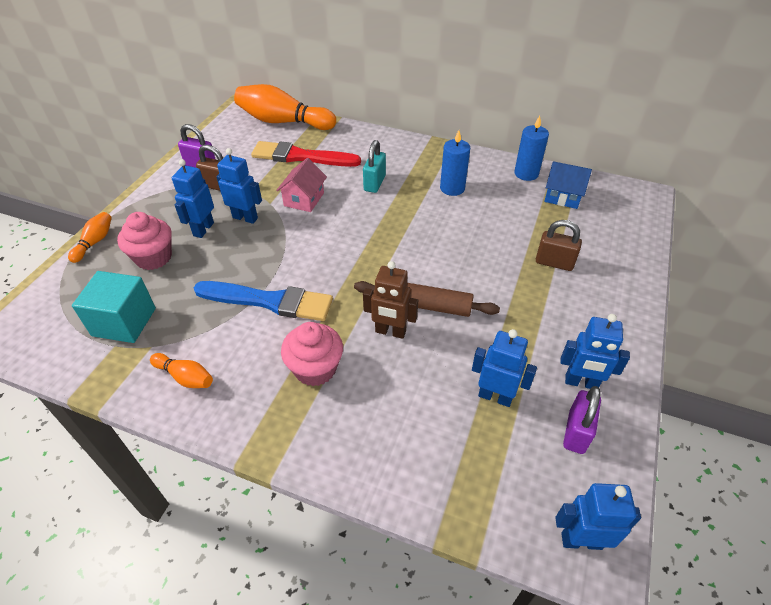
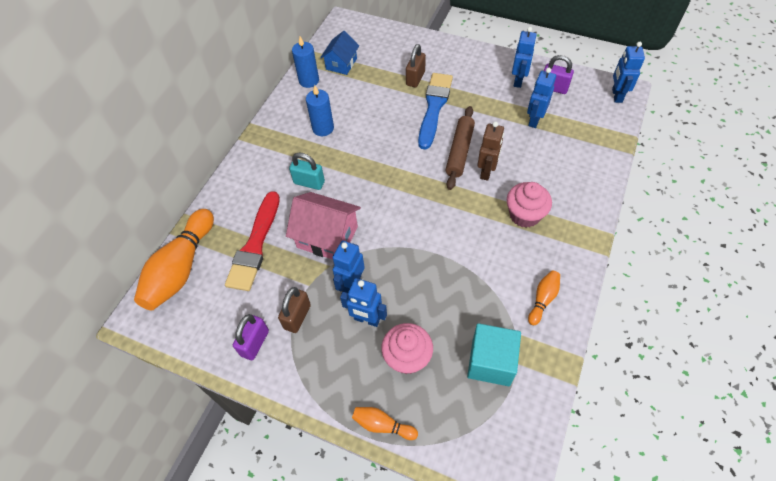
camera: 85 degrees left, 10 degrees up
(269, 301) = (460, 251): blue brush -> blue brush (434, 107)
(304, 199) = (327, 237): pink house -> pink house, size x1.52

